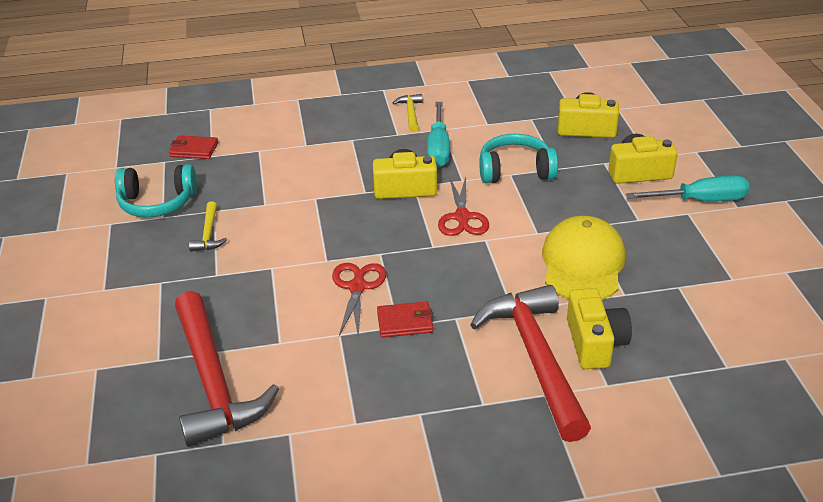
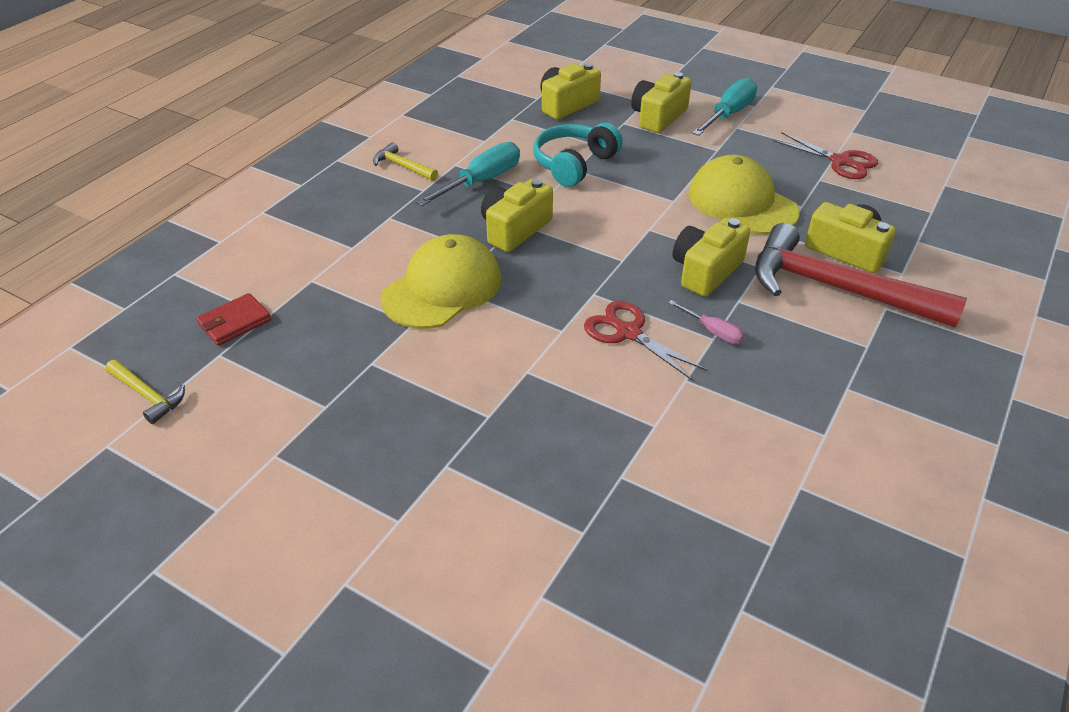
camera: 50 degrees left, 5 degrees up
(157, 203) = (293, 398): turquoise headphones -> none
(208, 234) = (409, 387): yellow hammer -> yellow hammer (148, 395)
(214, 382) = (668, 505): red hammer -> none
(309, 196) = (442, 288): none -> yellow cap
(405, 322) = (713, 331): red wallet -> pink screwdriver
(438, 148) = (481, 181): turquoise screwdriver -> turquoise screwdriver turned 90 degrees counterclockwise
(462, 217) = (602, 224): red scissors -> red scissors (841, 162)
(470, 287) = (706, 271): none -> yellow camera

